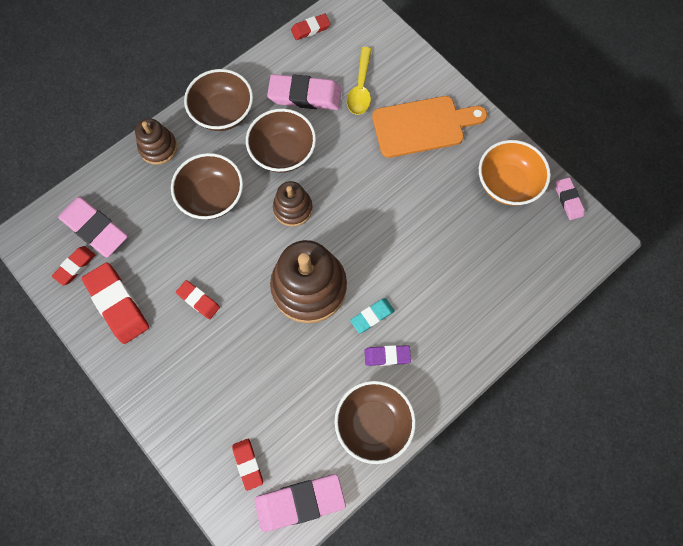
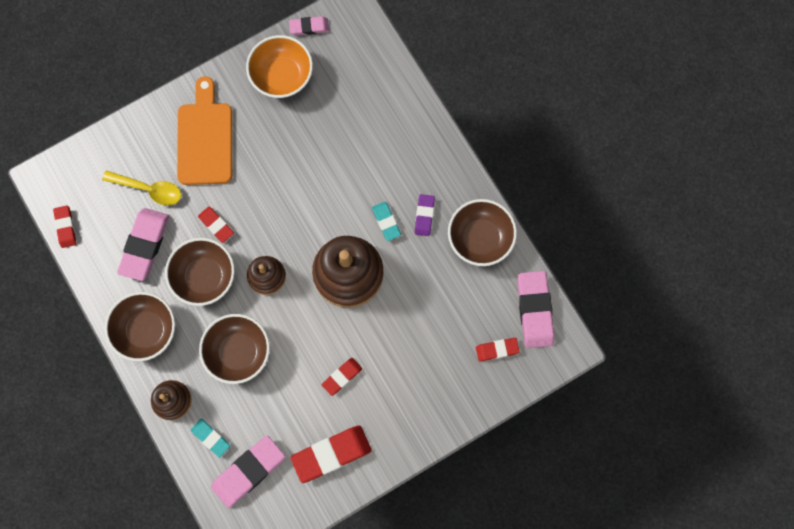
camera: 80 degrees left, 5 degrees up
(75, 266) = (285, 493): red eraser -> red eraser (216, 225)
(125, 188) = (210, 438): none -> turquoise eraser

